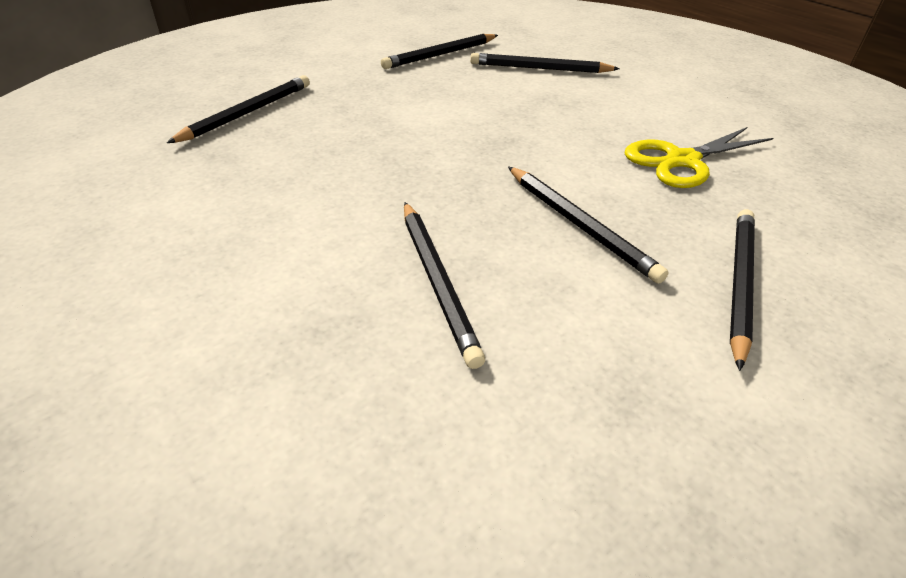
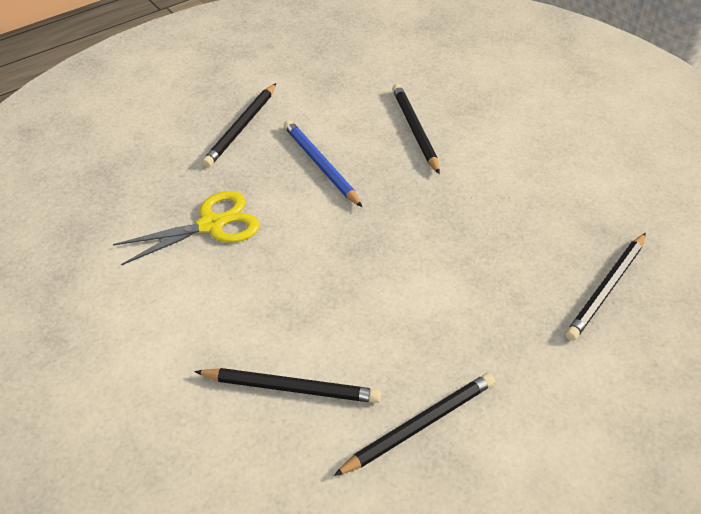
camera: 175 degrees left, 5 degrees up
(579, 225) = (321, 165): black pencil -> blue pencil

